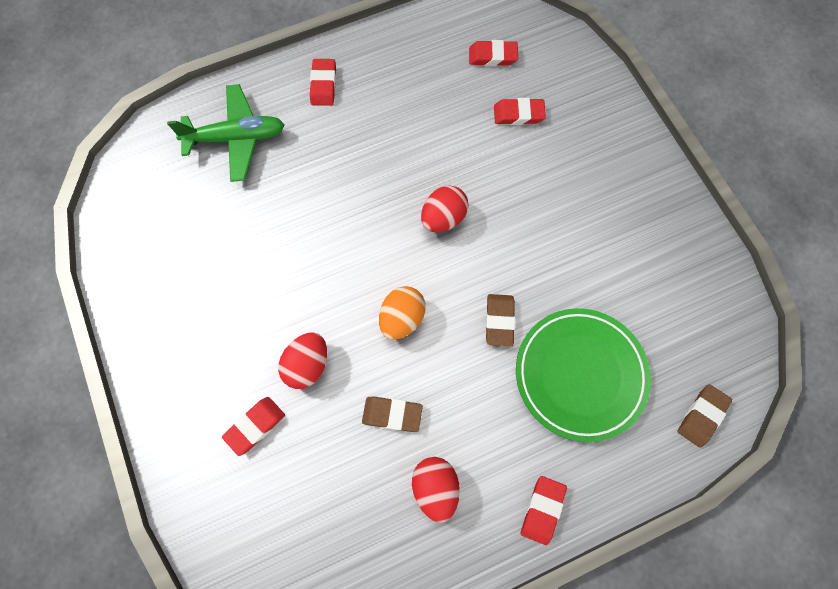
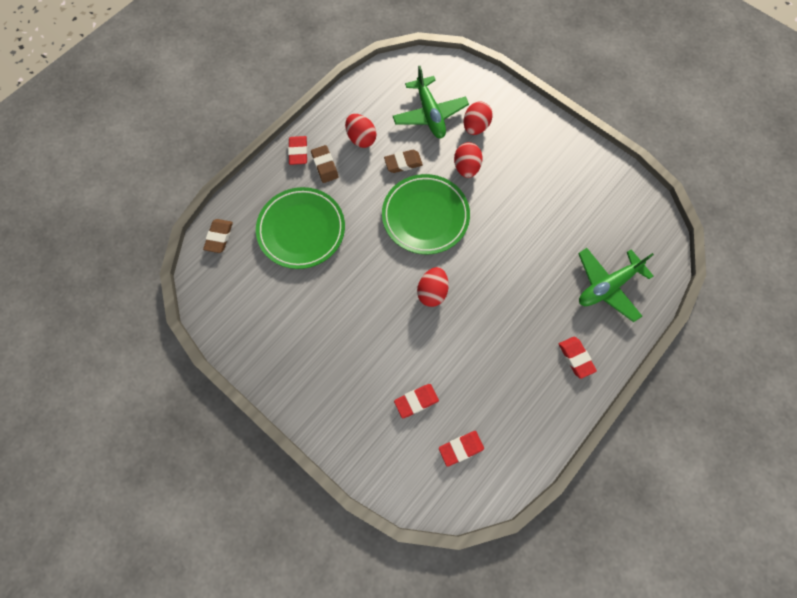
camera: 155 degrees right, 0 degrees up
(255, 426) = (475, 127): red eraser -> red egg
(309, 483) = (429, 114): none -> green plane
(402, 318) = (425, 216): orange egg -> green plate
(499, 321) = (364, 240): brown eraser -> brown eraser (325, 166)

